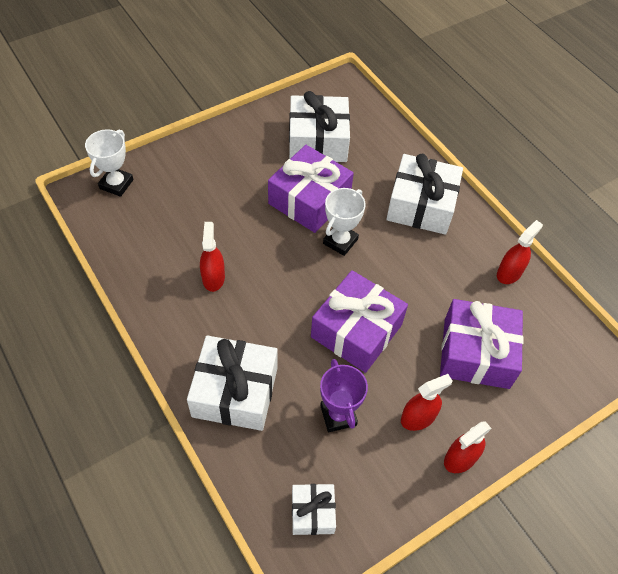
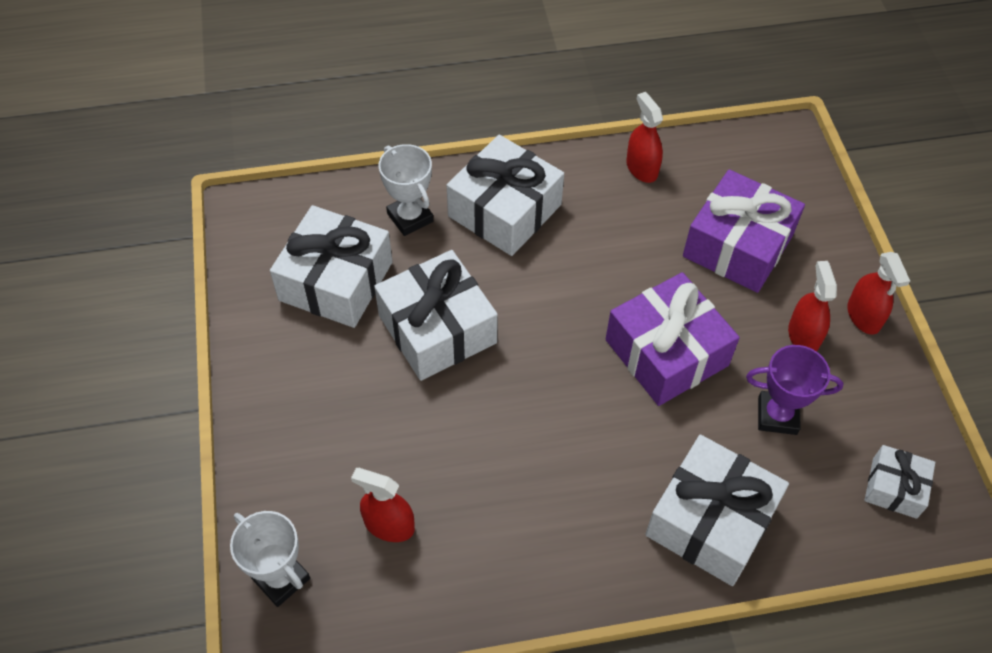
camera: 65 degrees left, 0 degrees up
(213, 278) = (520, 492): red spray bottle -> red spray bottle (389, 525)
(309, 200) = (437, 329): purple gift -> white gift
(340, 241) = (523, 319): white trophy -> white trophy (410, 217)

